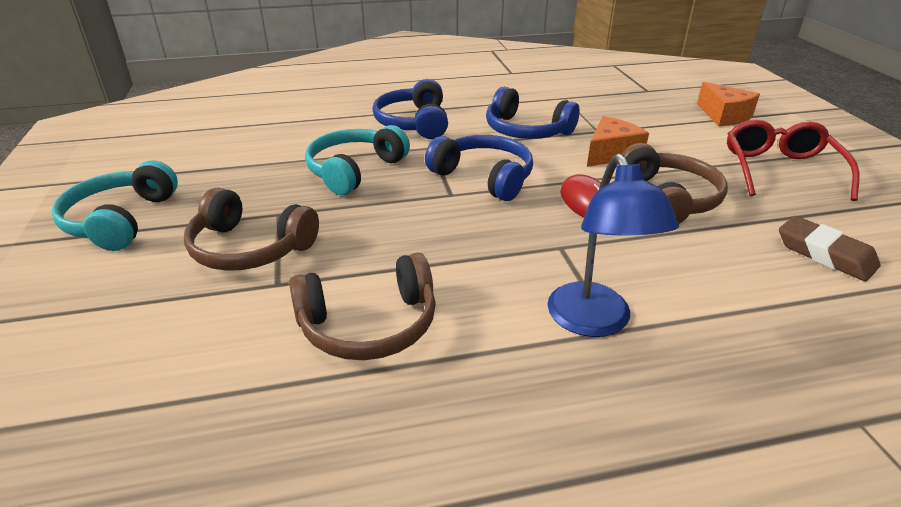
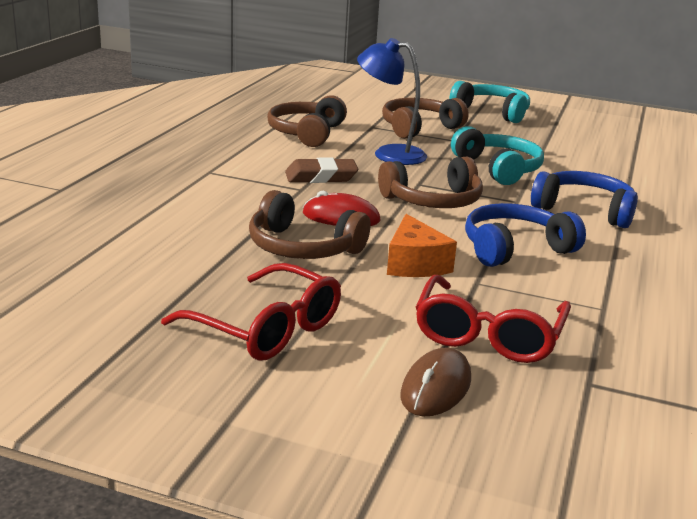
camera: 120 degrees right, 10 degrees down
(484, 177) = (433, 201): blue headphones -> brown headphones
(594, 322) = (223, 170): blue lamp -> blue lamp (389, 154)
(652, 116) = (488, 334): none -> red glasses
(724, 116) = (436, 388): orange cheese -> brown mouse
(825, 254) = (145, 261): brown eraser -> brown eraser (321, 177)

